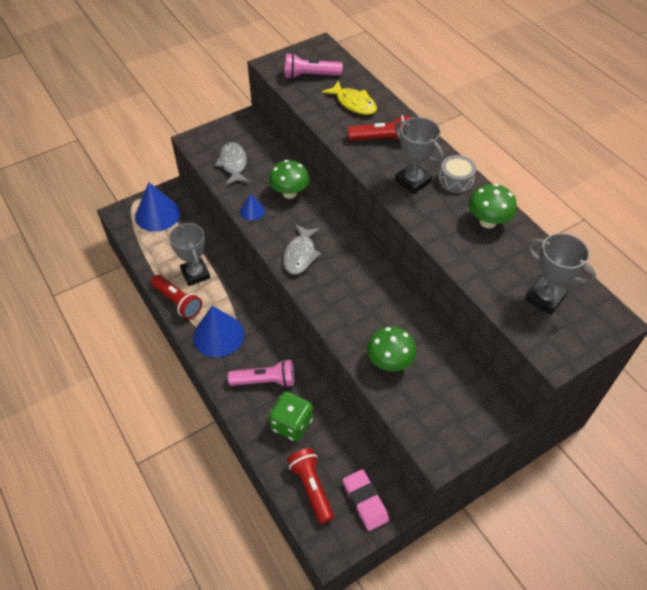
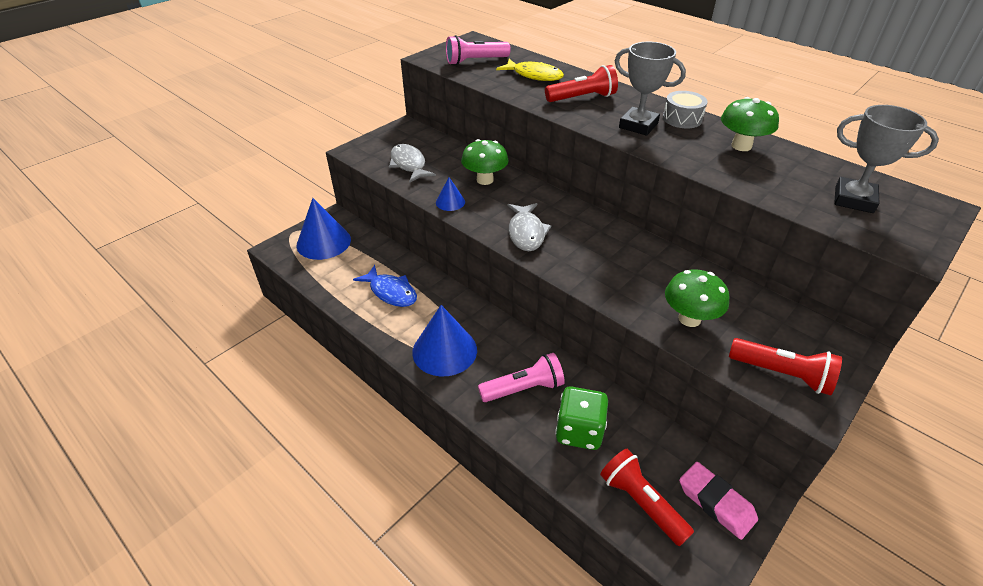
camera: 15 degrees left, 10 degrees down
(178, 302) = (380, 325): red flashlight -> red flashlight (782, 374)
(195, 274) = (391, 292): grey trophy -> blue fish

